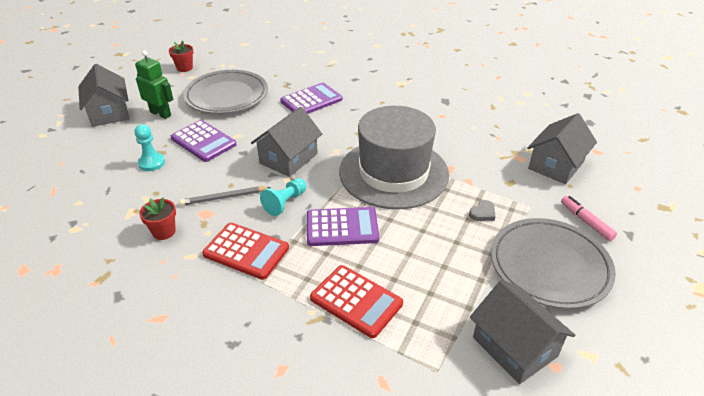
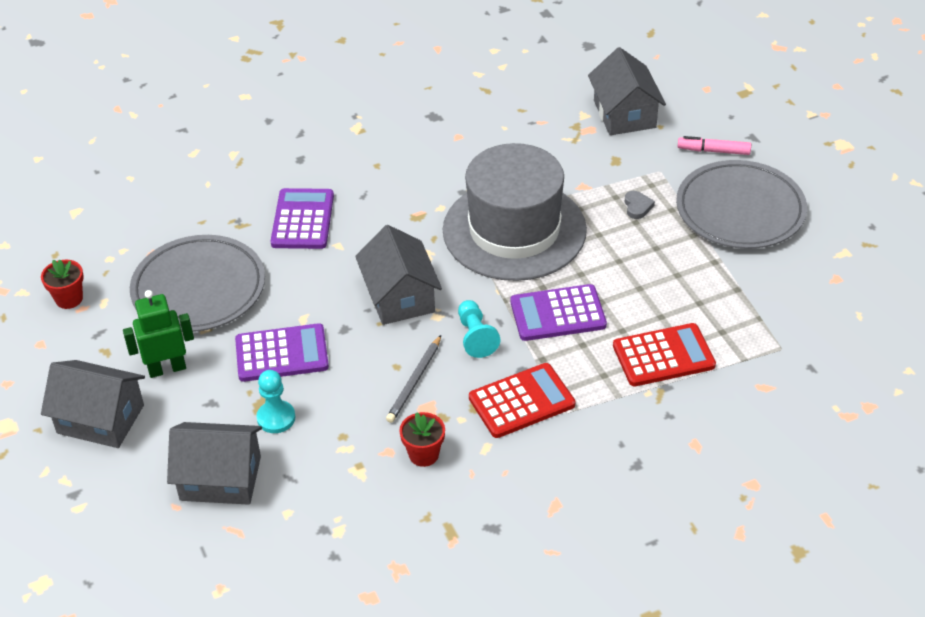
camera: 50 degrees left, 5 degrees up
(342, 227) = (558, 314): purple calculator -> purple calculator turned 135 degrees counterclockwise
(514, 347) = (799, 288): grey house -> grey house (220, 478)

